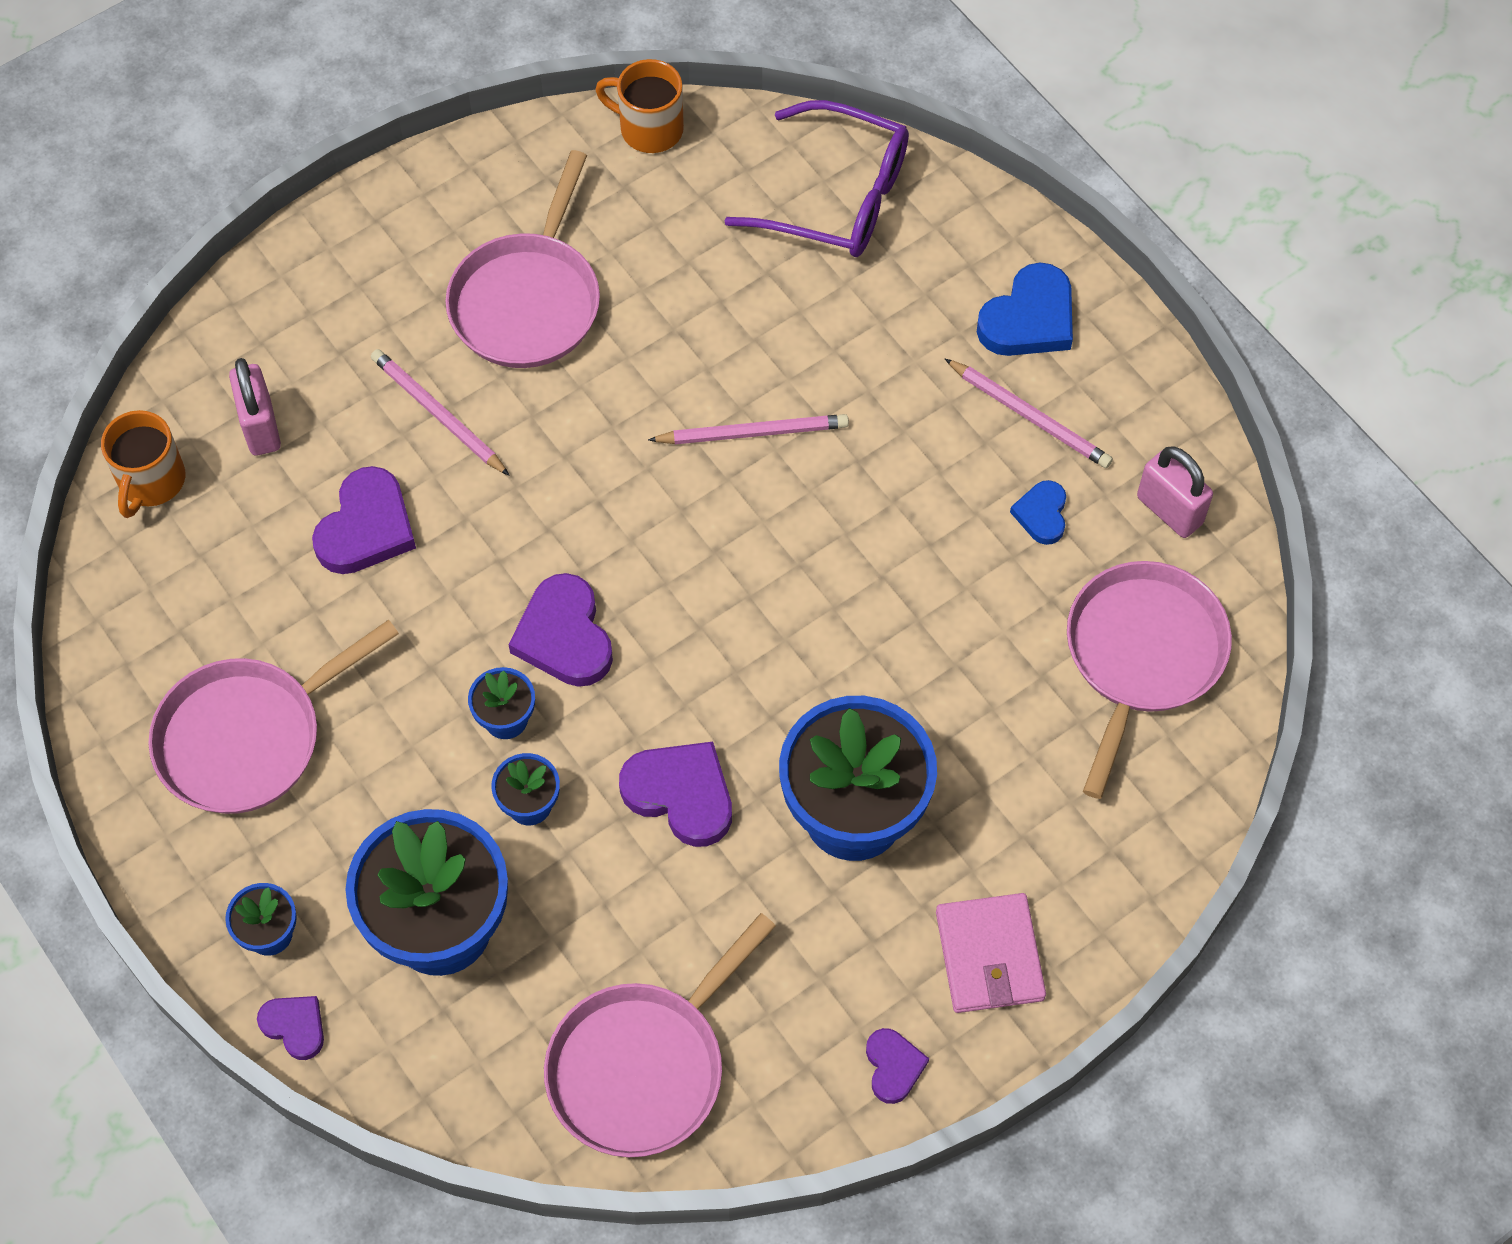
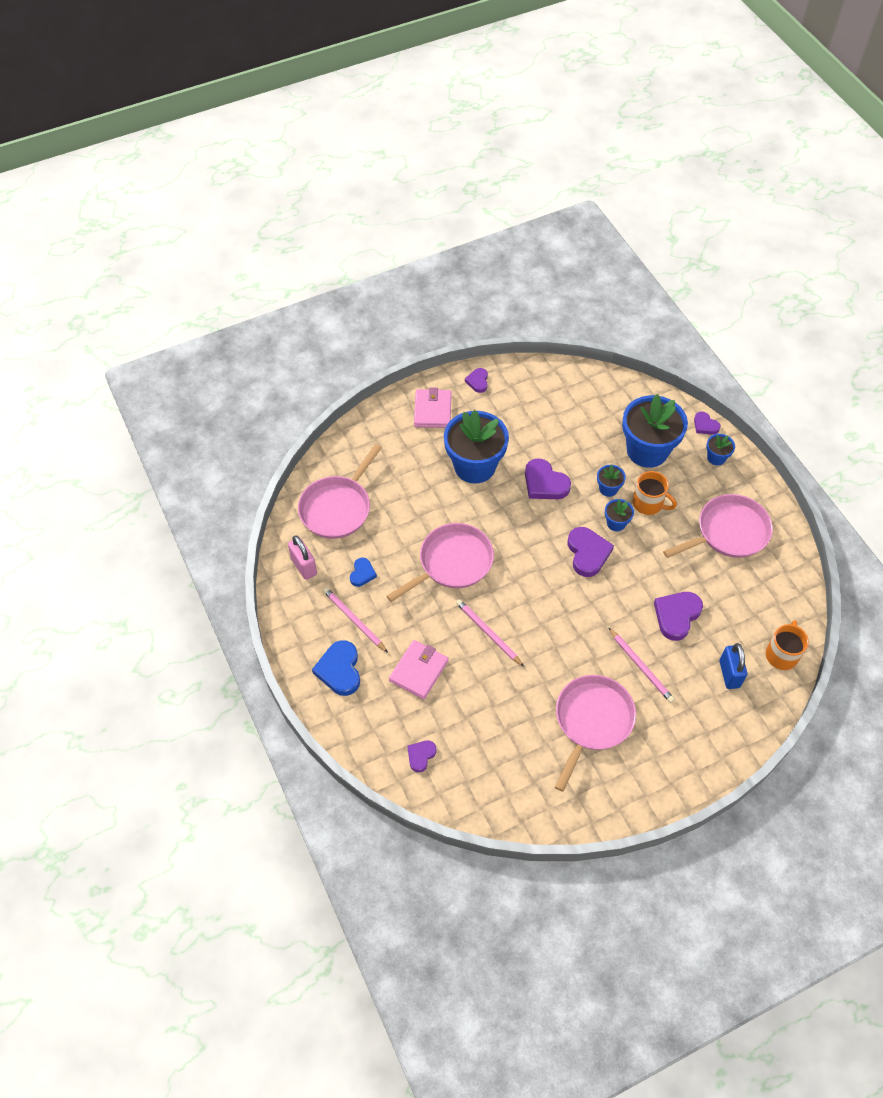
camera: 170 degrees left, 5 degrees down
(261, 427) = (729, 674): pink padlock -> blue padlock
(643, 1066) = (571, 394): pink pan -> pink pan (452, 563)
(649, 128) = (516, 817): orange mug -> orange mug (648, 504)
(753, 432) = (488, 633): pink pencil -> pink pencil turned 45 degrees clockwise
(837, 197) = (421, 756): purple glasses -> purple heart
(875, 340) = (419, 671): none -> pink wallet
(1029, 318) = (339, 670): blue heart -> blue heart turned 60 degrees counterclockwise

